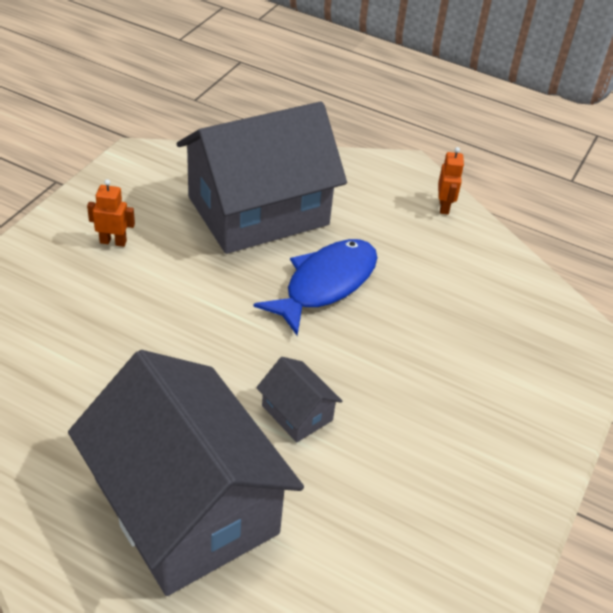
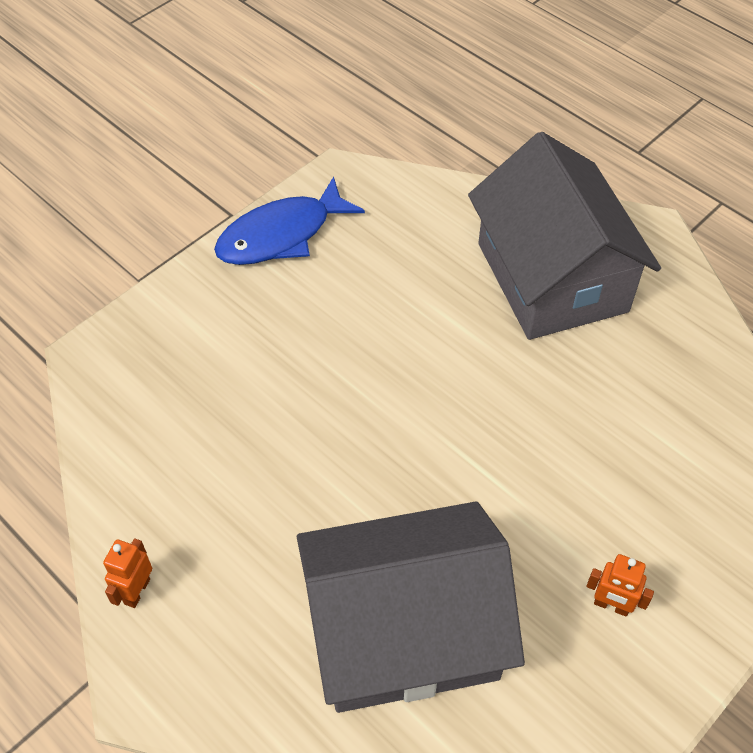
camera: 160 degrees left, 10 degrees up
(297, 413) = (435, 338): grey house -> none
(326, 284) = (353, 485): blue fish -> blue fish (281, 235)

